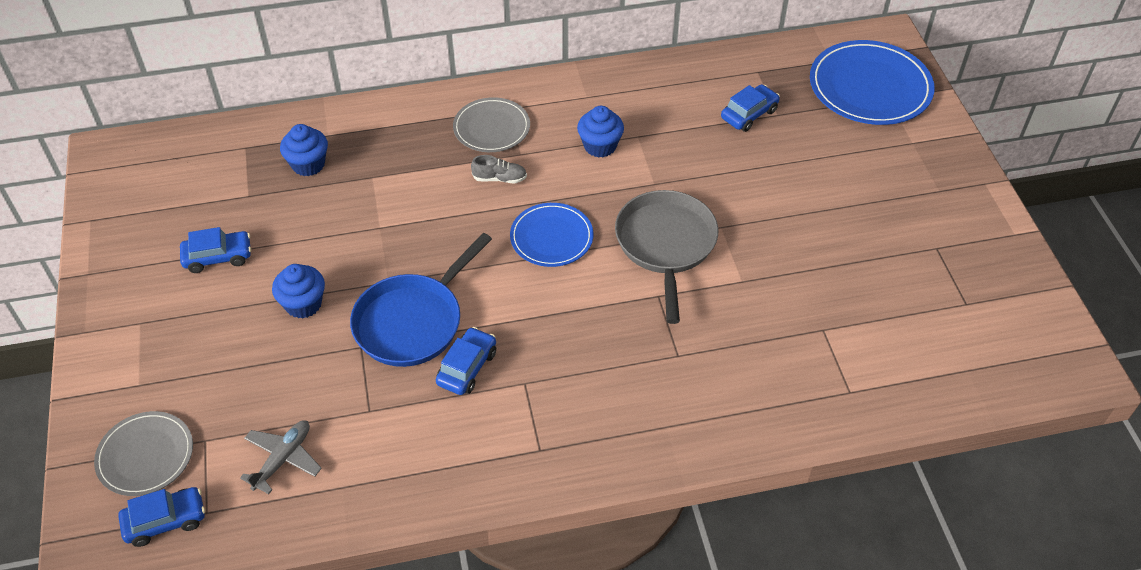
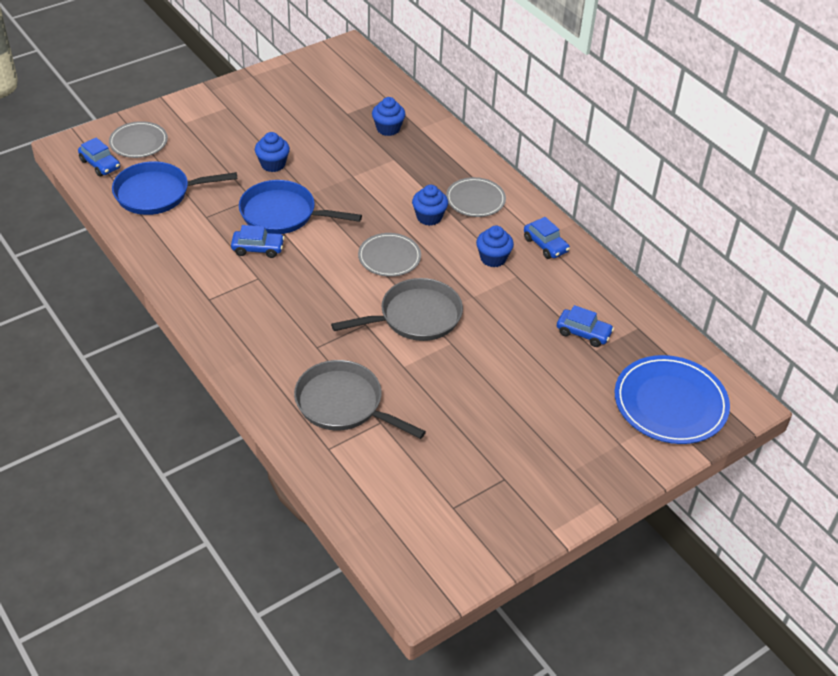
camera: 65 degrees right, 5 degrees down
(218, 257) = (291, 118): blue car -> blue car (545, 245)
(283, 459) = (157, 193): grey plane -> blue pan
(499, 178) = (429, 217): grey shoe -> blue cupcake
(551, 237) = (389, 257): blue plate -> grey plate
(783, 356) = (344, 404): none -> grey pan

